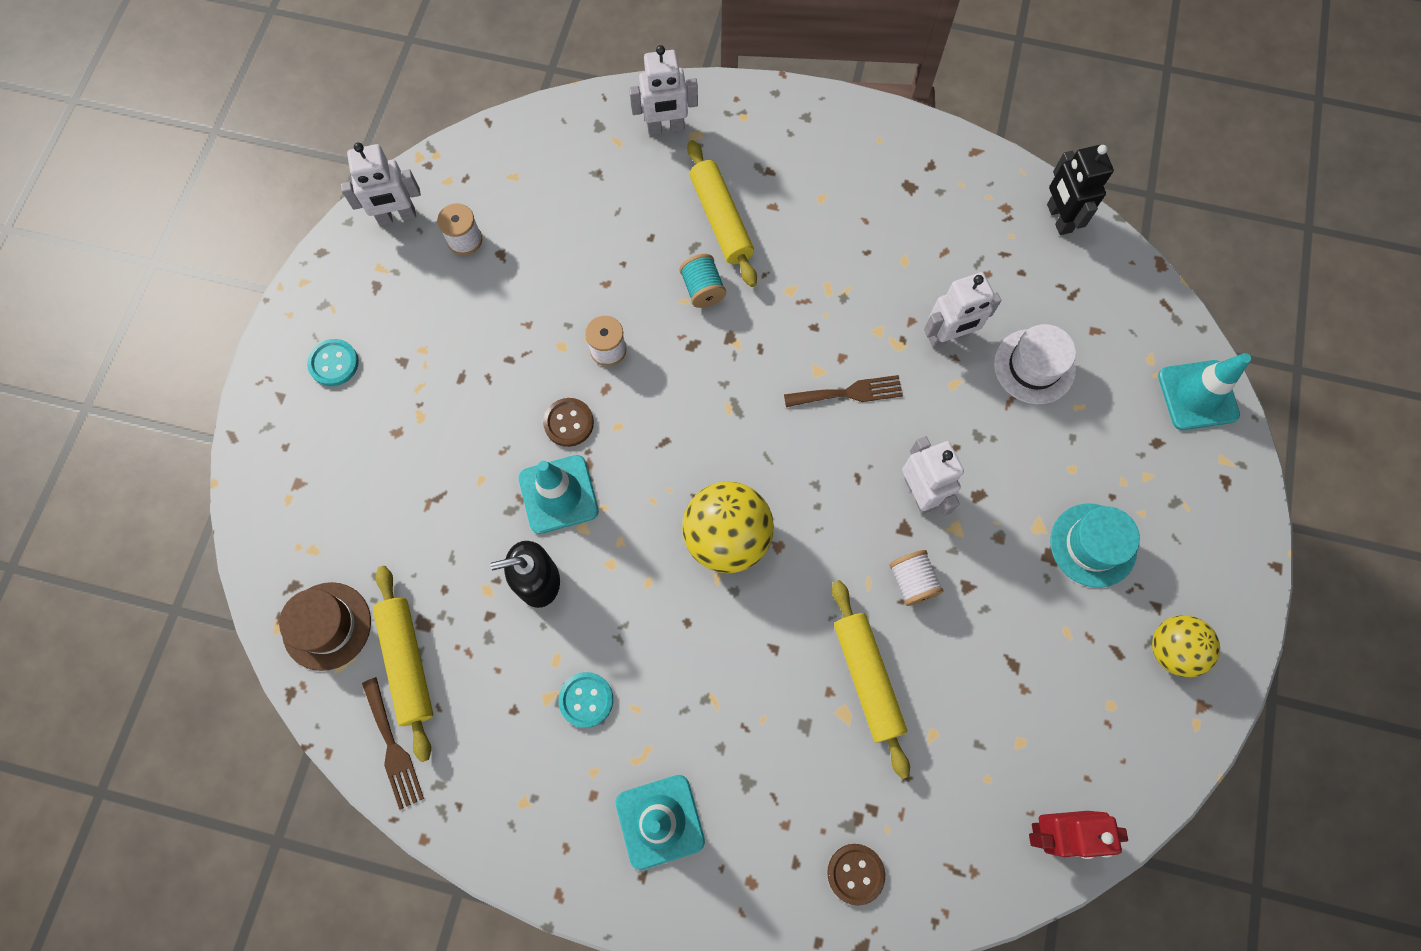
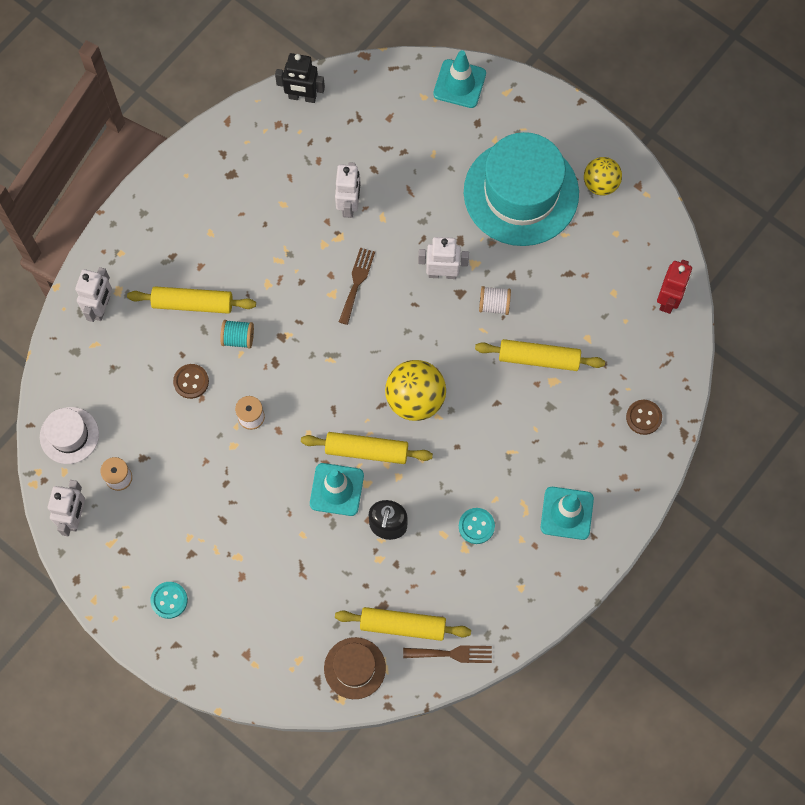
camera: 65 degrees left, 0 degrees up
(569, 423) = (290, 463): brown button -> brown button (191, 381)
(627, 508) = (366, 451): none -> yellow rolling pin
(1034, 366) = (394, 165): white hat -> white hat (69, 435)
(1093, 545) = (521, 193): turquoise hat -> turquoise hat, size x2.04

